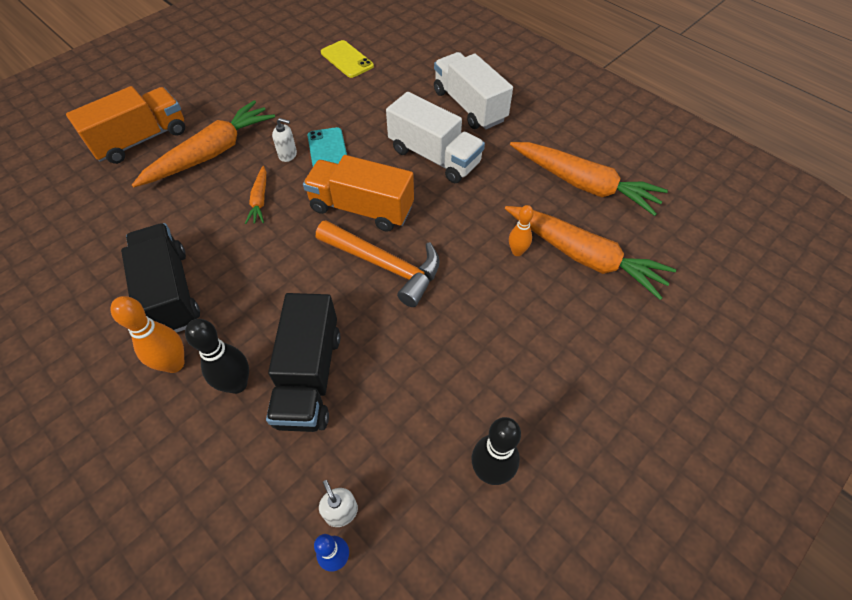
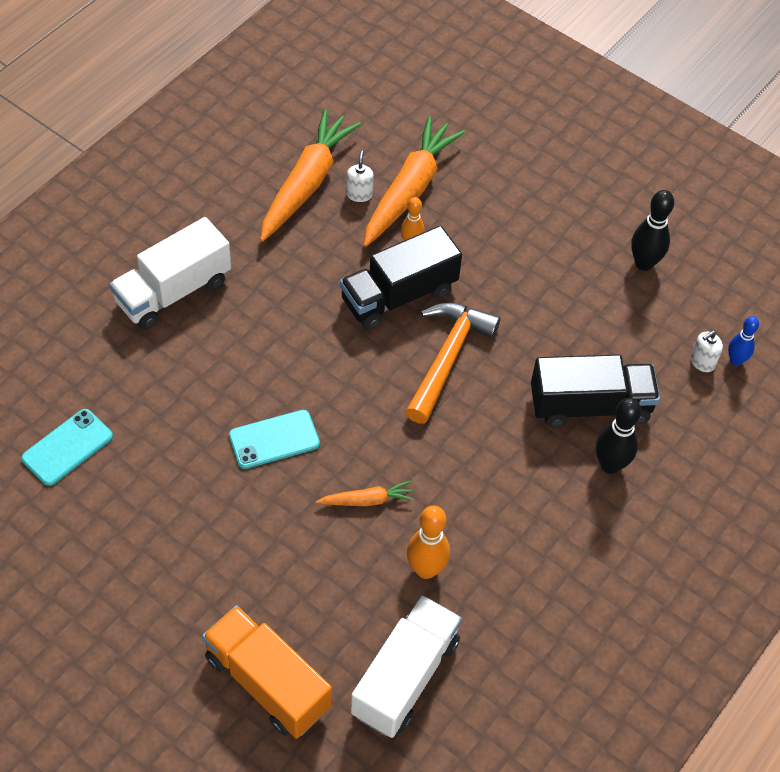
camera: 100 degrees left, 0 degrees up
(170, 292) = (517, 559): black truck -> black truck (398, 295)
(174, 364) = (601, 527): orange bowling pin -> orange bowling pin (426, 569)
(211, 153) = (288, 579): orange carrot -> none
(288, 155) = (283, 485): white soap dispenser -> white soap dispenser (359, 194)
(347, 59) = (67, 447): yellow phone -> turquoise phone
(361, 208) = (368, 390): orange truck -> none
(434, 157) = (273, 324): white truck -> white truck (405, 677)

